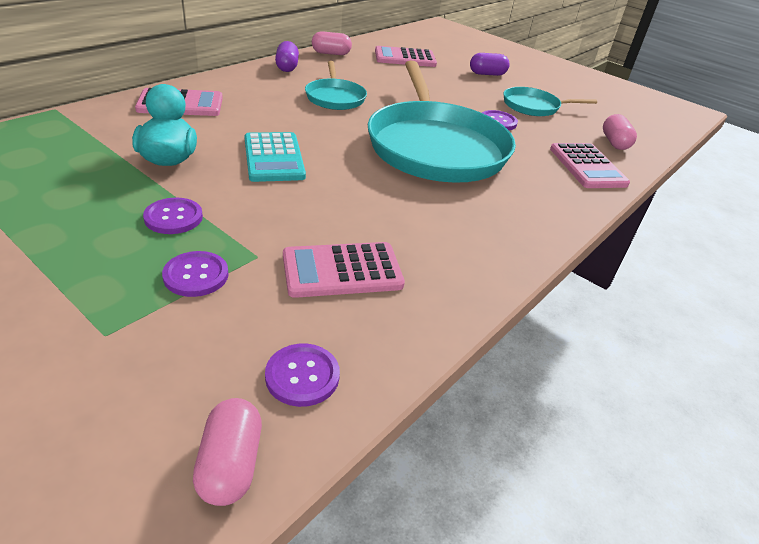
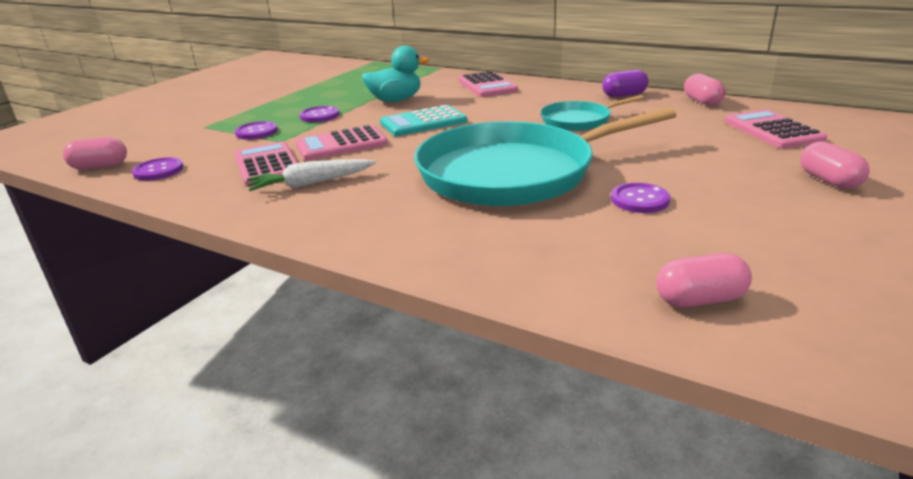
camera: 85 degrees right, 10 degrees down
(414, 244) = (311, 183): none -> white carrot
(487, 74) = (829, 181): purple capsule -> pink capsule
(533, 106) = (749, 222): turquoise pan -> none
(587, 166) = (564, 270): pink calculator -> pink calculator (341, 144)

